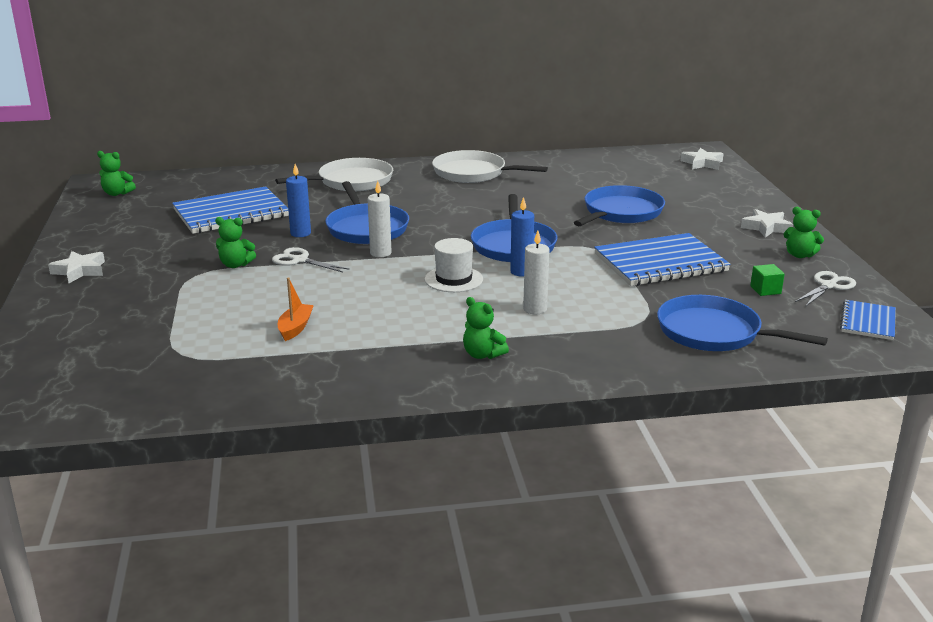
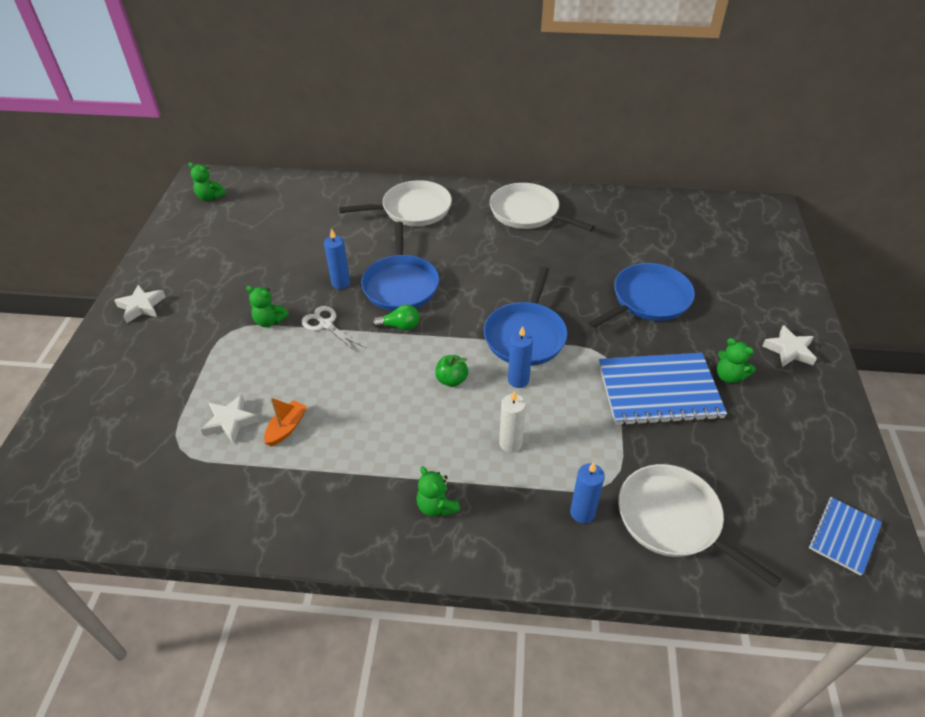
camera: 15 degrees right, 20 degrees up
(231, 213) = (292, 242): blue notebook -> none
(380, 253) = (400, 326): white candle -> green light bulb
(453, 279) = (451, 380): white hat -> green apple
(627, 340) = (582, 512): none -> blue candle
(702, 163) = (759, 230): white star -> white star (230, 422)
(714, 332) = (673, 520): blue pan -> white pan
(765, 290) = (752, 458): green cube -> none
(800, 255) = (809, 404): green teddy bear -> green teddy bear (729, 376)
(828, 286) = (822, 464): white scissors -> none

